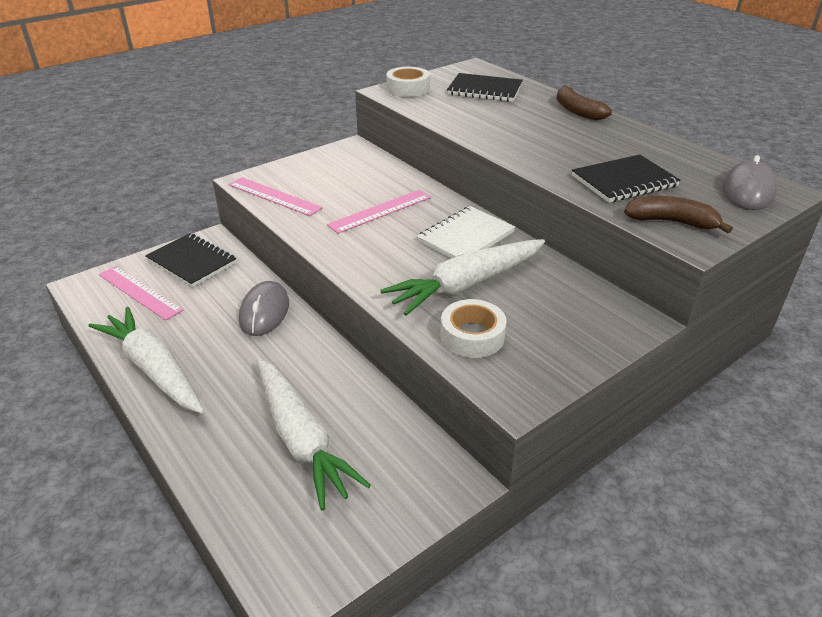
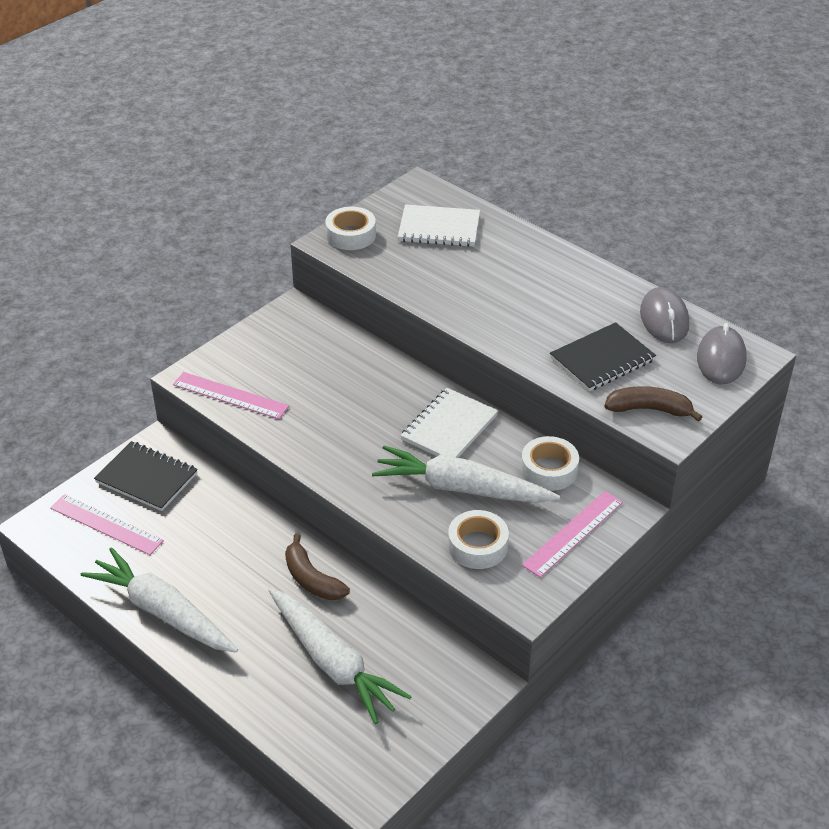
camera: 10 degrees left, 5 degrees up
(264, 312) = (250, 531): grey mouse -> grey mouse (664, 319)
(380, 211) = (352, 403): pink ruler -> pink ruler (573, 533)
(466, 285) = (461, 488): white carrot -> white carrot turned 60 degrees clockwise
(484, 90) = (439, 228): black notebook -> white notebook
(558, 279) = (549, 470): none -> white tape
(577, 111) = (546, 255): brown banana -> brown banana (312, 579)

